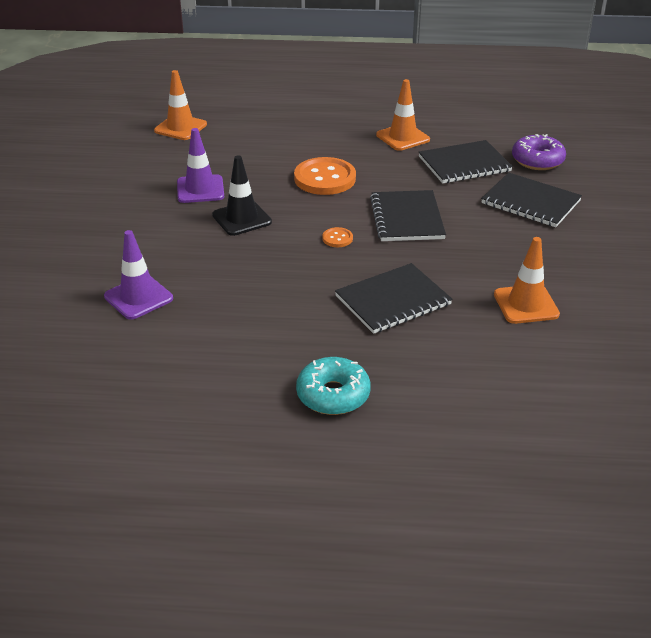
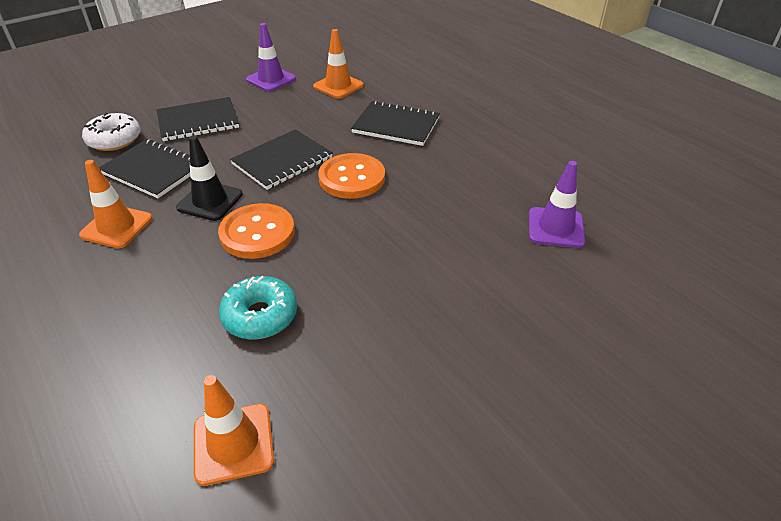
camera: 130 degrees left, 5 degrees up
(200, 189) = (368, 304): purple traffic cone -> purple traffic cone (271, 79)
(242, 218) = (385, 242): black traffic cone -> black traffic cone (210, 201)
(333, 395) = (505, 109): turquoise donut -> turquoise donut (260, 315)
(337, 238) = (352, 178): orange button -> orange button, size x2.22
(530, 202) = (198, 121): black notebook -> black notebook turned 75 degrees clockwise
(537, 160) = (114, 140): purple donut -> white donut

